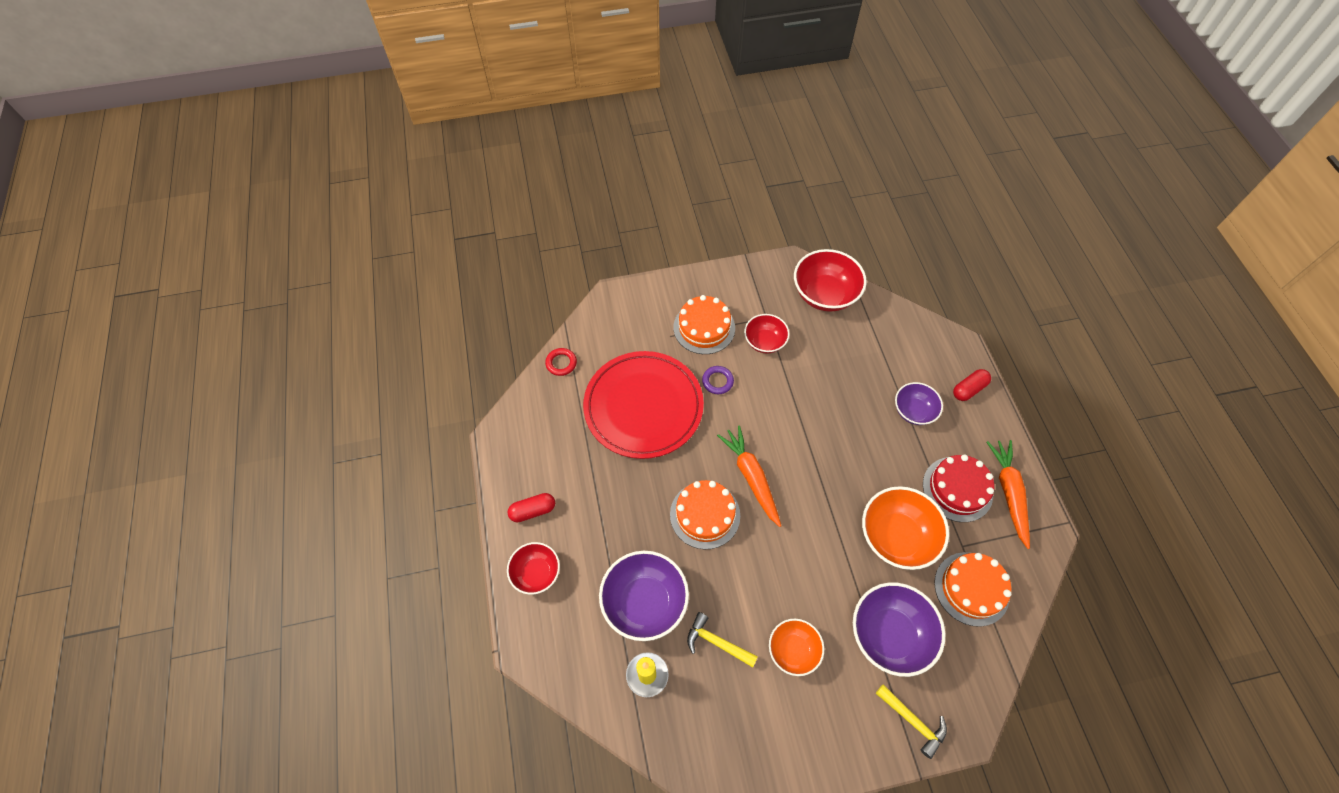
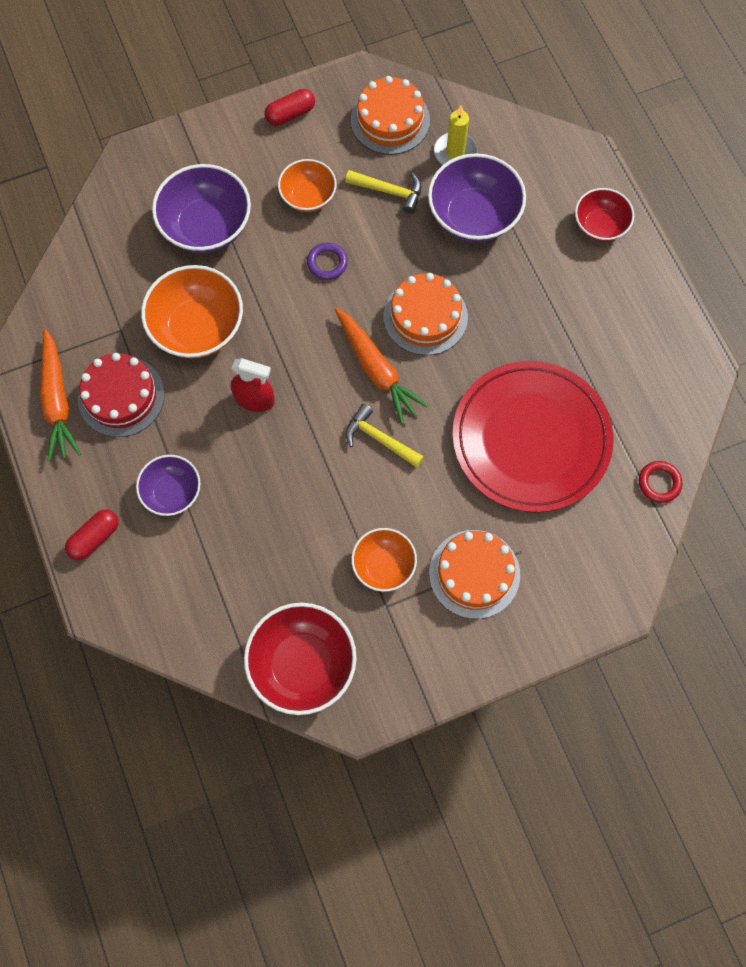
camera: 170 degrees right, 10 degrees up
(533, 511) = (627, 289): red capsule -> red capsule (290, 114)
(717, 381) = (440, 492): purple ring -> purple ring (327, 263)
(764, 342) = (383, 565): red bowl -> orange bowl
(850, 469) = (255, 399): none -> red spray bottle
(913, 721) = (184, 155): yellow hammer -> yellow hammer (379, 439)
(971, 588) = (114, 286): orange cake -> orange cake (390, 120)

